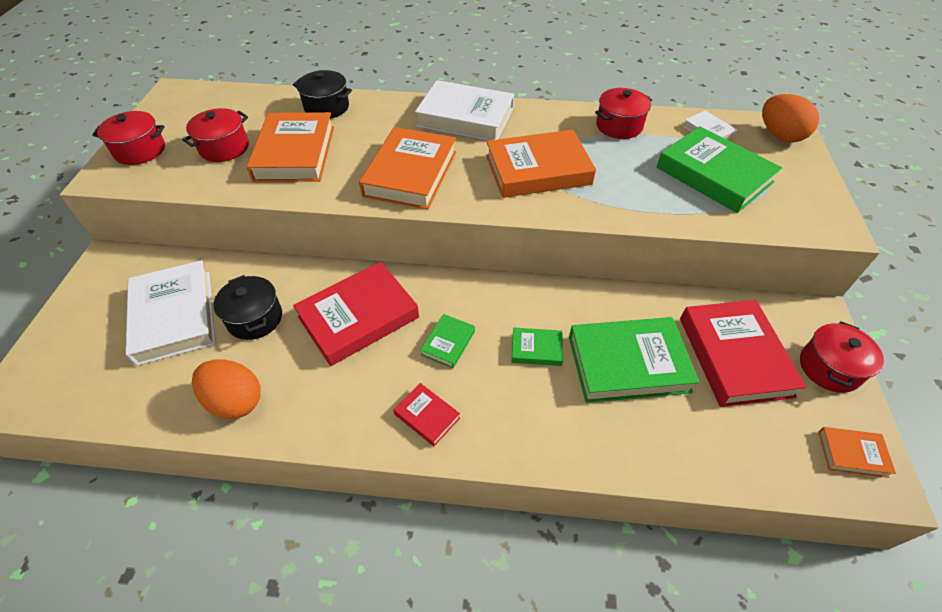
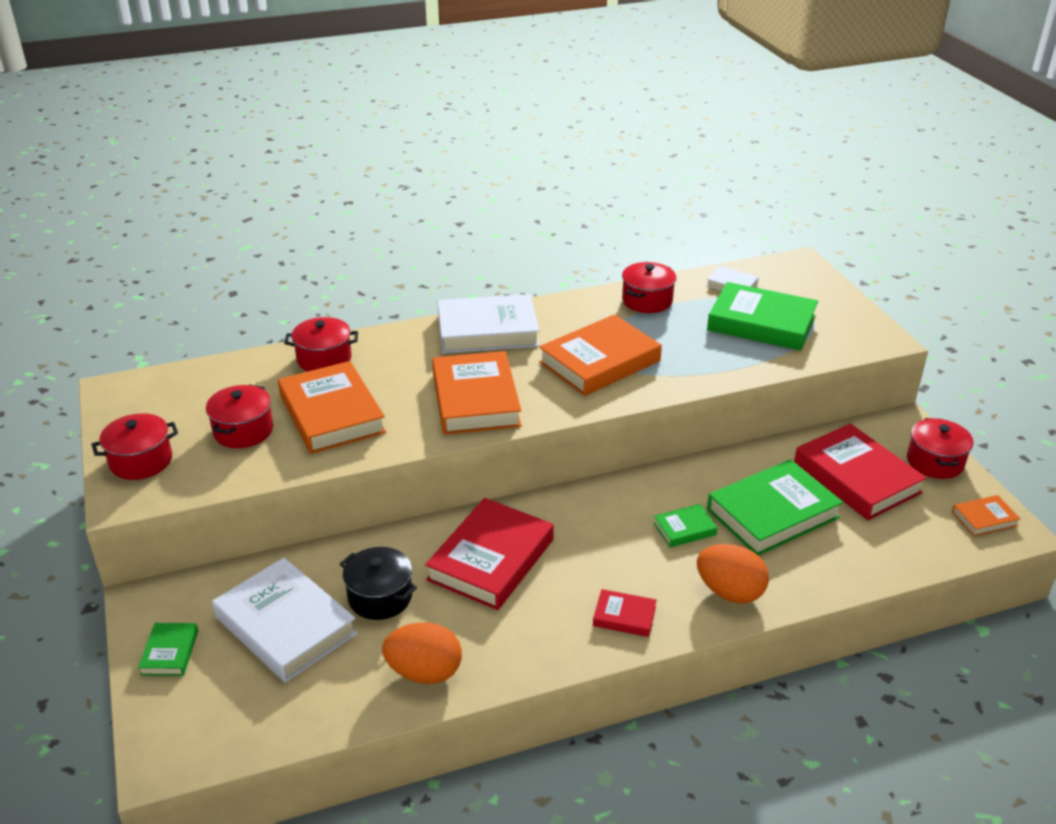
camera: 25 degrees left, 15 degrees down
(326, 107) = (324, 359): black pot -> red pot
(448, 343) = (598, 552): green book -> green book (170, 652)
(779, 135) = (796, 273): orange egg -> orange egg (730, 592)

